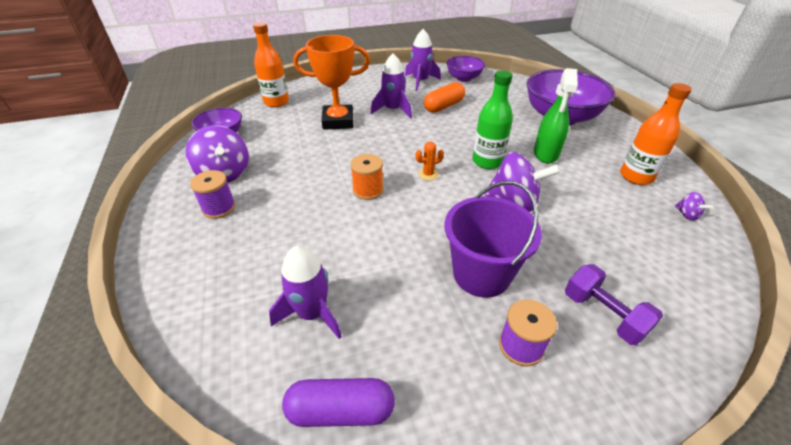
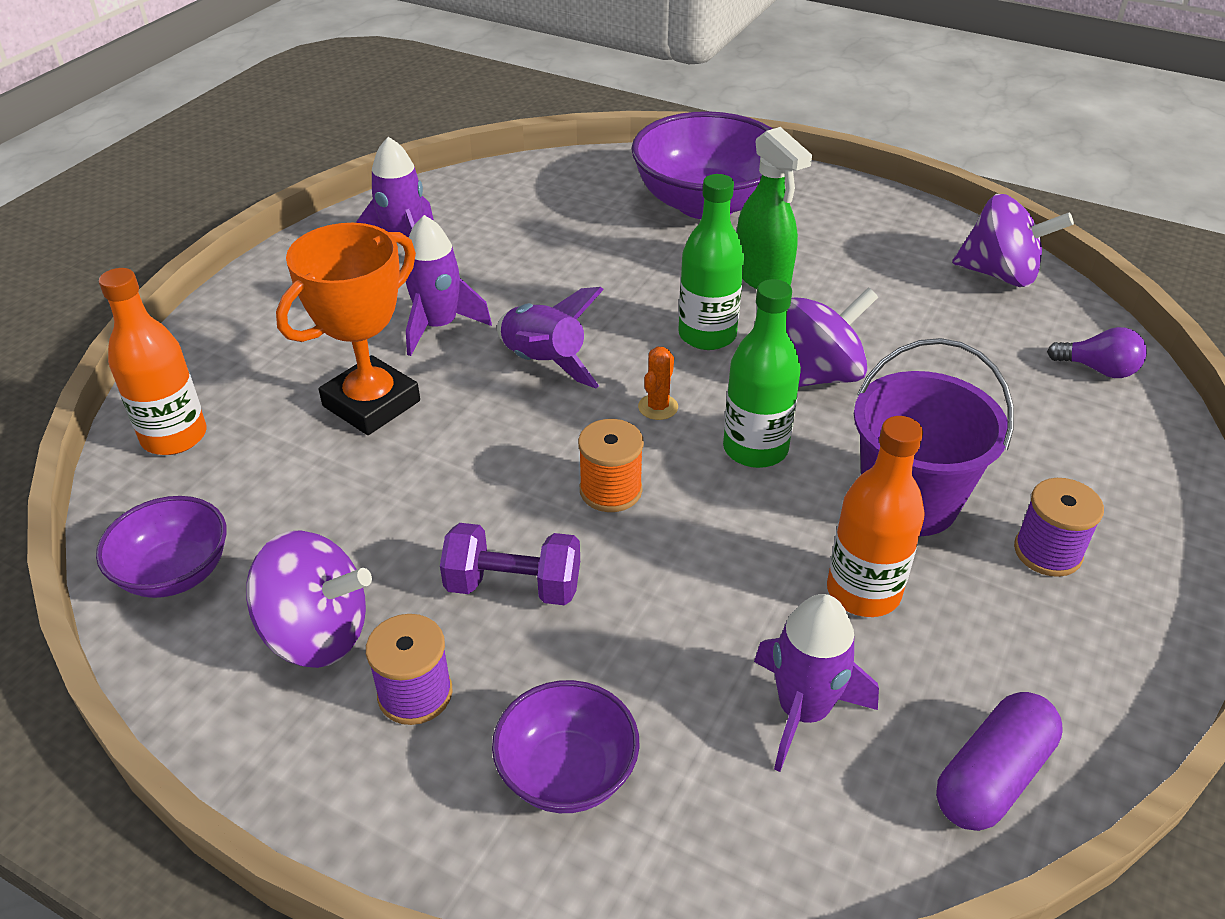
camera: 45 degrees left, 0 degrees up
(410, 138) = (544, 363): none -> purple rocket
(443, 211) = (755, 449): none -> green bottle
(444, 106) = (513, 273): orange capsule -> none
(464, 78) = (470, 199): purple bowl -> purple bowl (567, 772)
(603, 314) = (1068, 456): purple dumbbell -> purple dumbbell (513, 586)
(636, 177) = (898, 251): orange bottle -> orange bottle (863, 592)
(686, 215) = (1000, 274): purple spinning top -> purple spinning top, size x2.20
(689, 290) = (1098, 369): none -> purple light bulb

